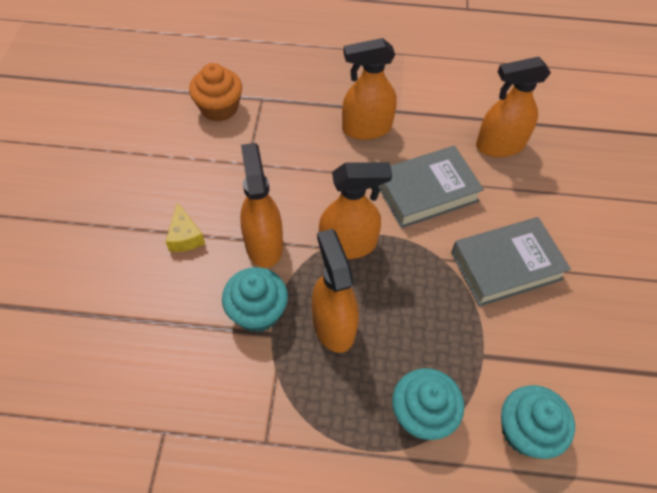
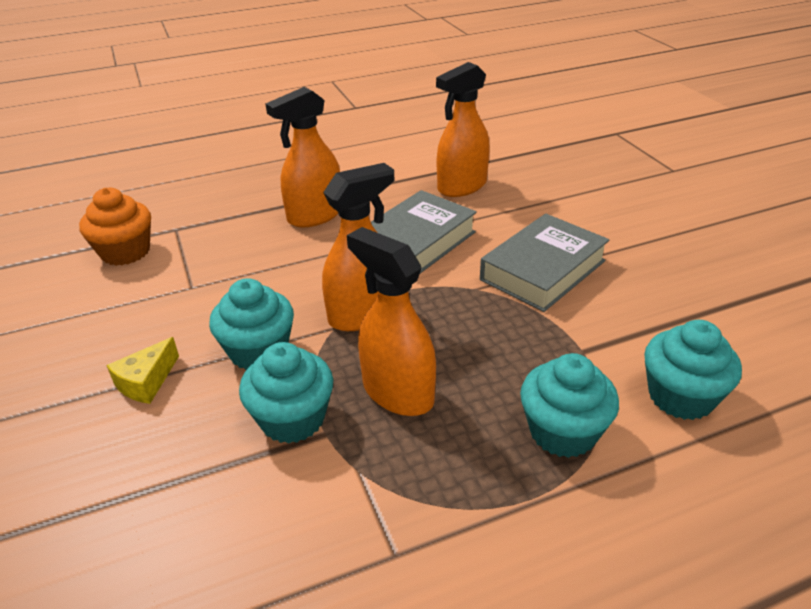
camera: 25 degrees left, 20 degrees down
(185, 236) = (146, 382): yellow cheese -> yellow cheese turned 75 degrees clockwise
(264, 244) = (258, 351): orange spray bottle -> turquoise cupcake

